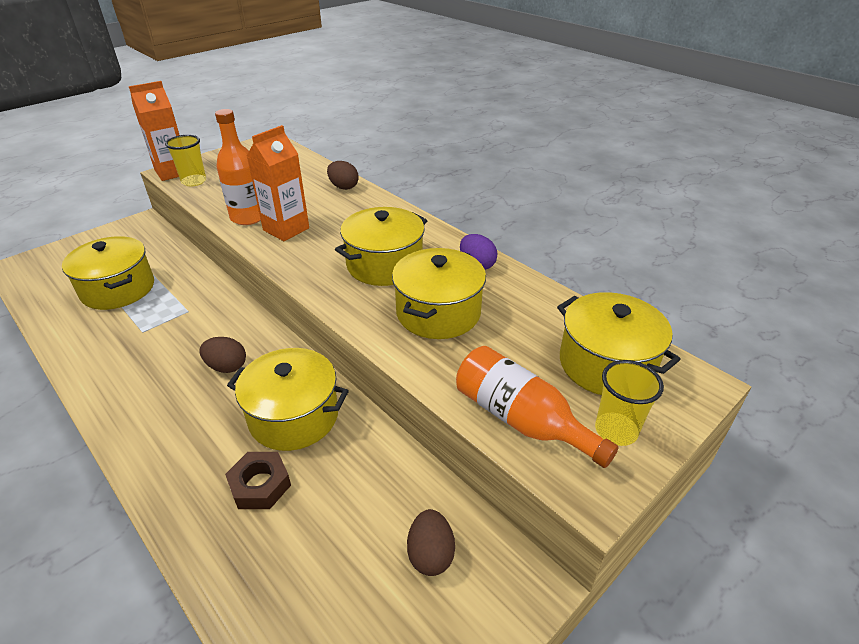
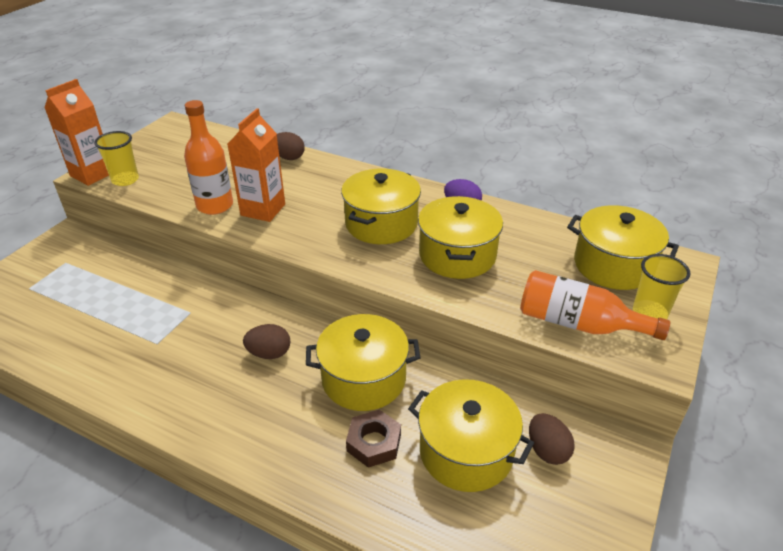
camera: 20 degrees left, 0 degrees up
(118, 289) = (96, 309): yellow pot -> yellow pot (466, 452)

